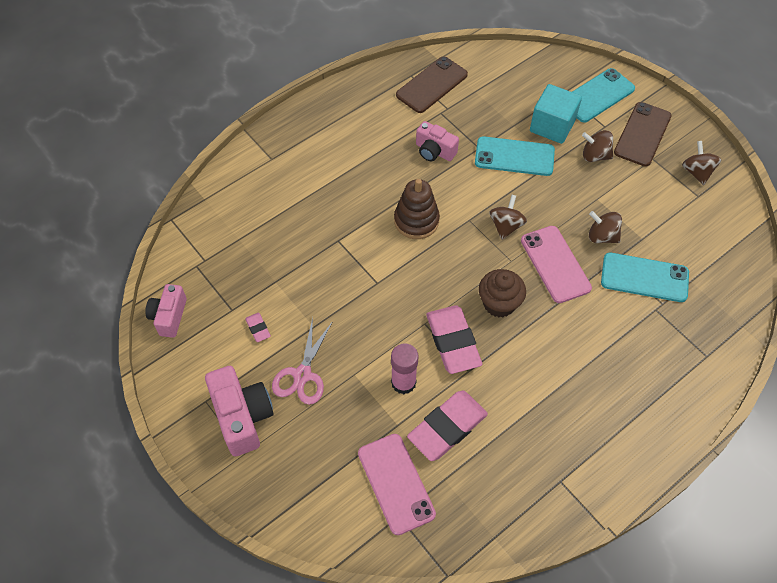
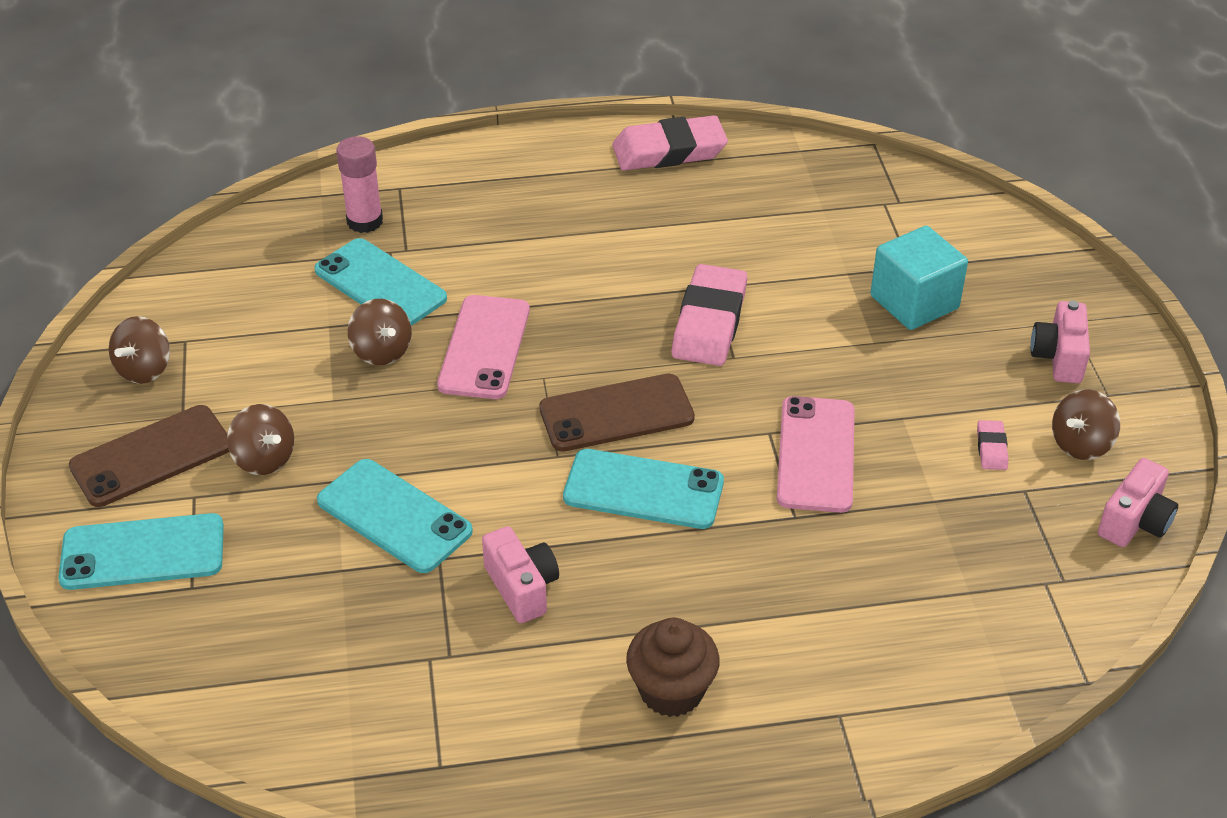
camera: 150 degrees left, 15 degrees down
(242, 417) = (1059, 357): pink camera -> pink camera, size x0.64
(302, 375) = (949, 369): pink scissors -> none
(396, 483) = (885, 226): pink phone -> pink phone (816, 454)
(403, 382) = (810, 308): pink glue stick -> pink glue stick (365, 221)
(416, 221) = (643, 490): brown stacking toy -> turquoise phone
(432, 85) = (417, 722): brown phone -> brown phone (616, 413)
(447, 427) = (784, 247): pink eraser -> pink eraser (669, 151)
(499, 303) = (608, 336): brown cupcake -> brown cupcake (671, 691)
(506, 226) = (508, 423): brown spinning top -> brown spinning top (1080, 444)
(552, 126) = (279, 537): turquoise cube -> turquoise cube (914, 302)

